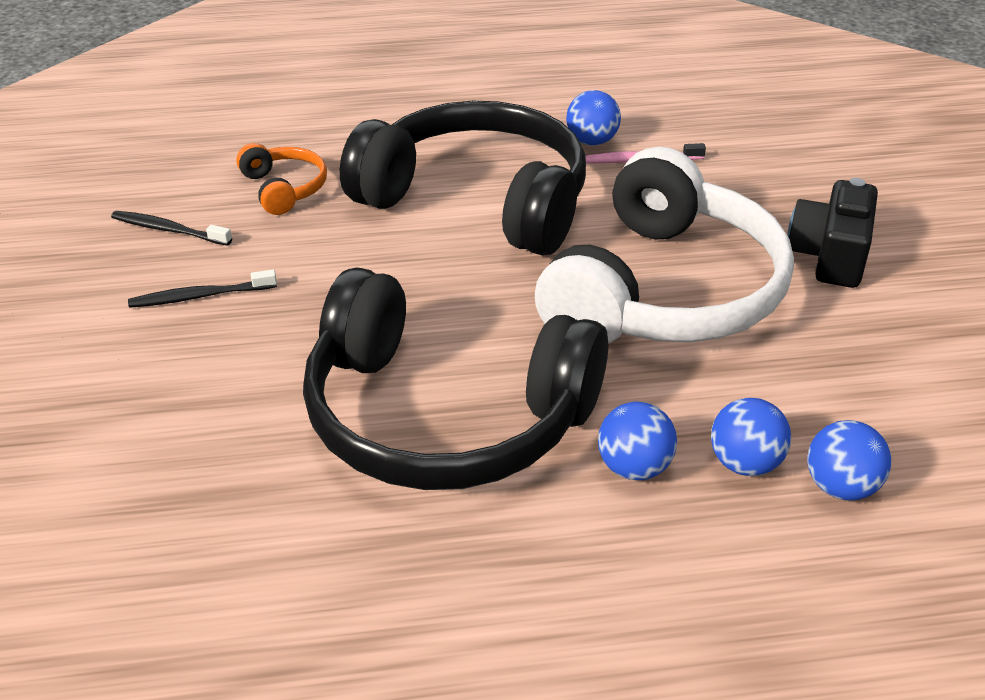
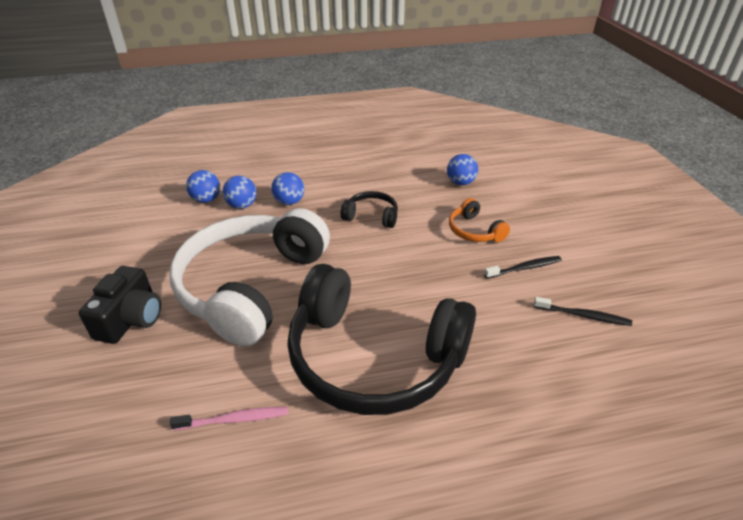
camera: 175 degrees right, 0 degrees up
(284, 188) = (528, 362): orange headphones -> orange headphones (474, 231)
(444, 417) = (371, 216): black headphones -> black headphones, size x0.42
(592, 141) = (273, 447): blue ball -> blue ball (460, 183)

